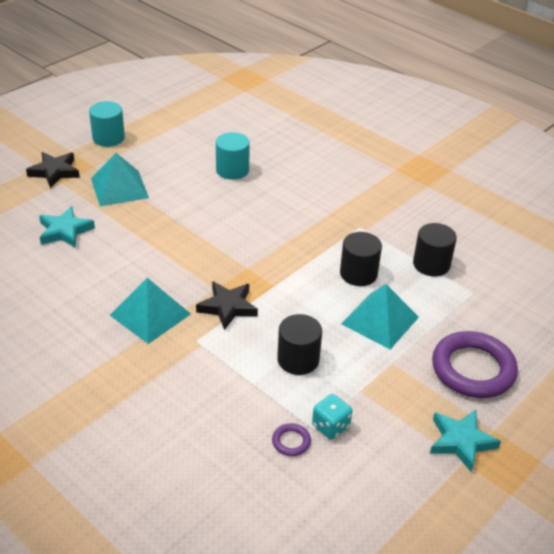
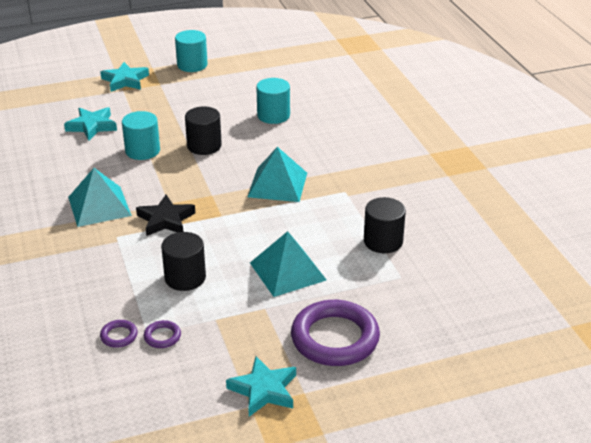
camera: 30 degrees right, 5 degrees down
(54, 172) = (125, 80): black star -> turquoise star
(119, 188) = (165, 105): turquoise pyramid -> turquoise pyramid (277, 184)
(140, 242) = (142, 151): none -> turquoise cylinder
(330, 426) = (162, 336): turquoise dice -> purple ring
(358, 274) = (305, 228): black cylinder -> black cylinder (204, 146)

